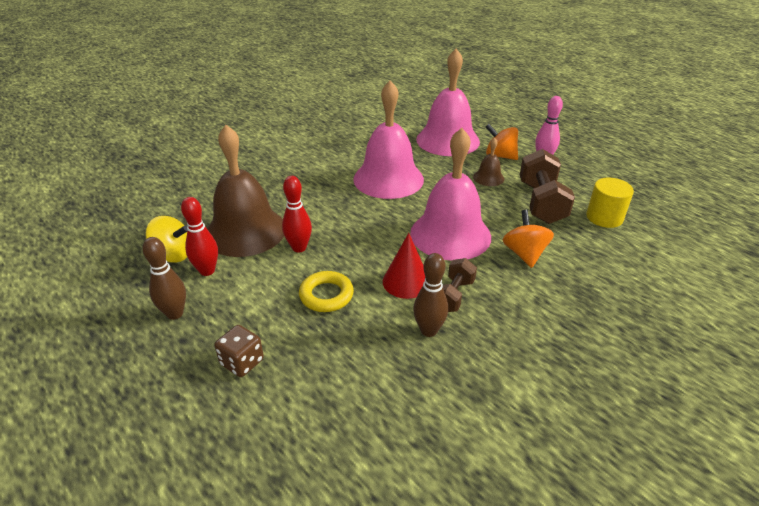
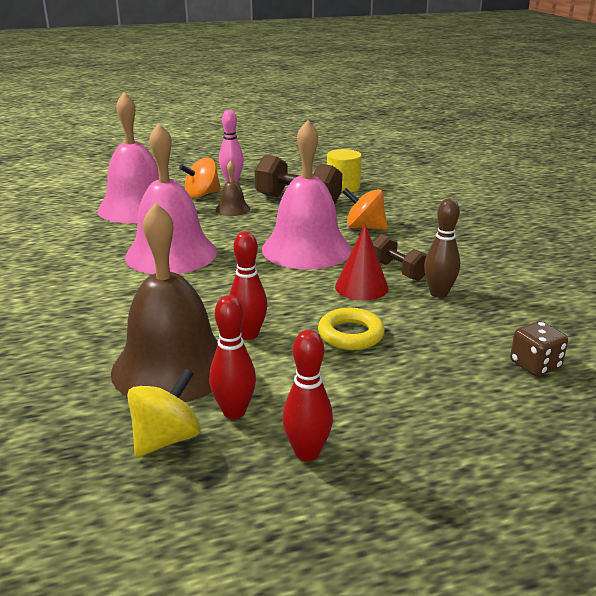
camera: 65 degrees left, 10 degrees down
(175, 313) = (307, 453): brown bowling pin -> red bowling pin
(242, 362) = (429, 410): brown dice -> brown dice (535, 365)

